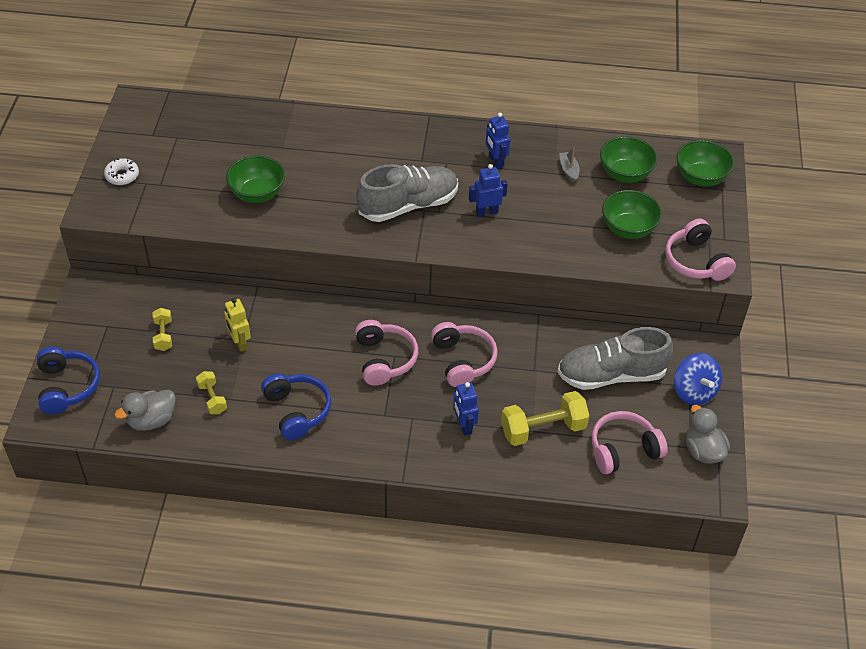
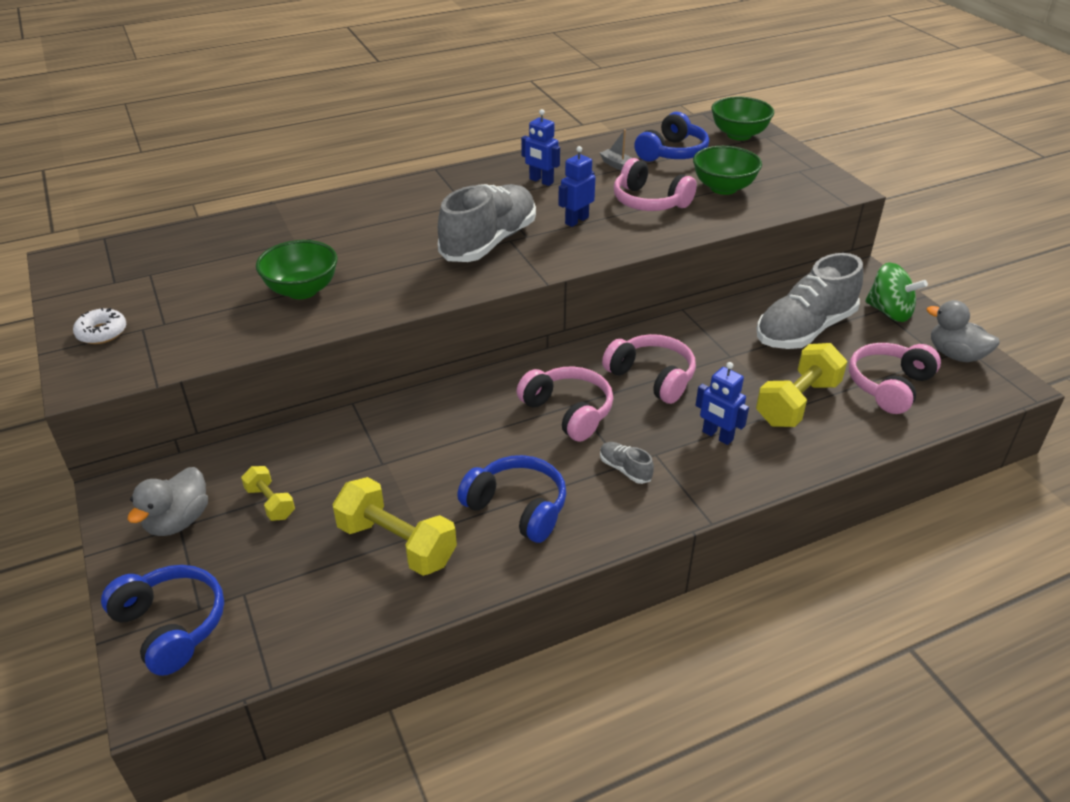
camera: 30 degrees left, 10 degrees down
(151, 420) = (333, 609): grey duck -> grey duck (178, 521)
(212, 398) = (397, 544): yellow dumbbell -> yellow dumbbell, size x1.84
(239, 343) = (380, 468): yellow robot -> none
(383, 418) = (625, 469): none -> grey shoe
(625, 174) = (672, 152): green bowl -> blue headphones
(694, 391) = (889, 312): blue spinning top -> green spinning top
(696, 261) = (810, 190): pink headphones -> pink headphones (649, 202)

